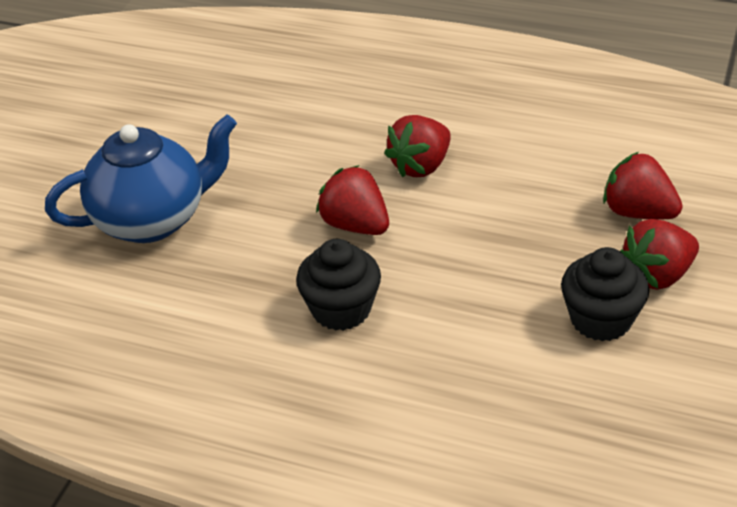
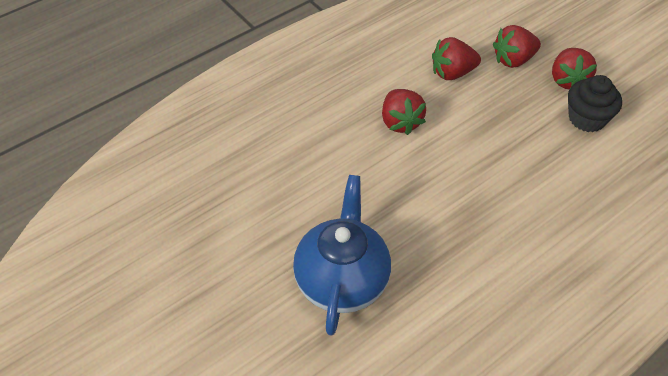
camera: 60 degrees left, 10 degrees up
(341, 309) = (505, 221): black cupcake -> none
(355, 225) = (432, 178): red strawberry -> red strawberry (452, 73)

